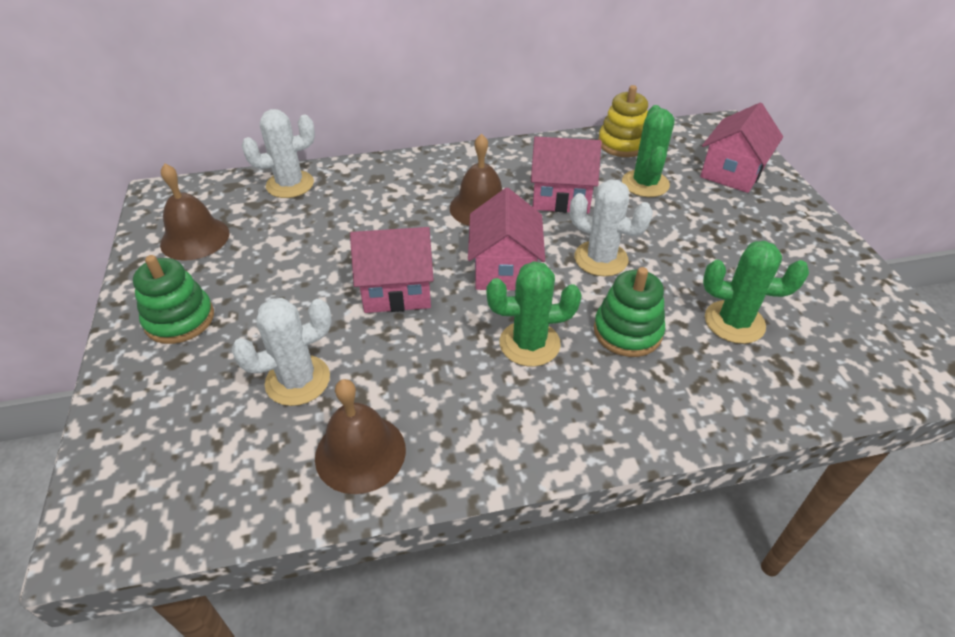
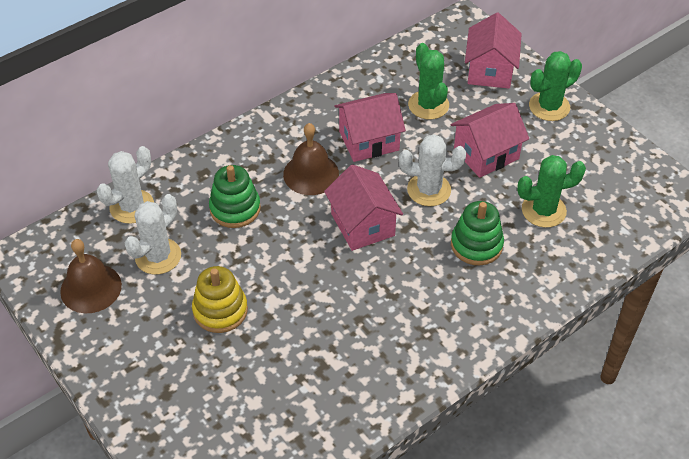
camera: 25 degrees left, 5 degrees up
(180, 319) = (141, 360): green stacking toy -> green stacking toy (235, 208)
(298, 380) = (269, 371): white cactus -> white cactus (158, 256)
(360, 453) = (349, 401): brown bell -> none
(397, 290) = (292, 273): pink house -> pink house (486, 154)
(529, 344) = (415, 280): green cactus -> green cactus (549, 107)
(622, 144) = (390, 68): yellow stacking toy -> yellow stacking toy (220, 310)

